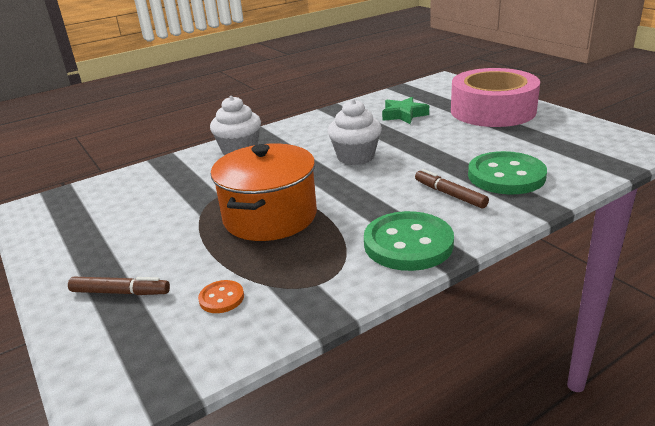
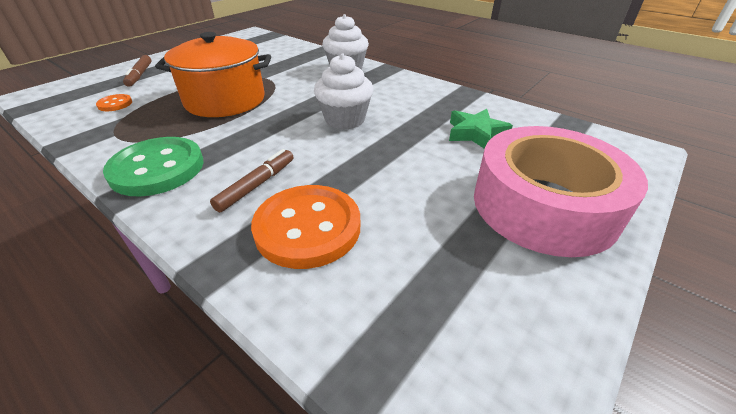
camera: 70 degrees right, 10 degrees up
(506, 176) = (307, 228): green button -> orange button

